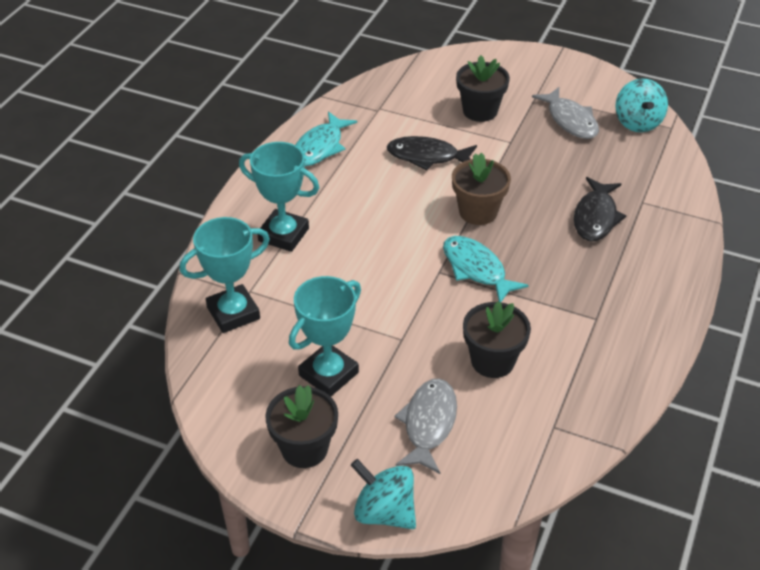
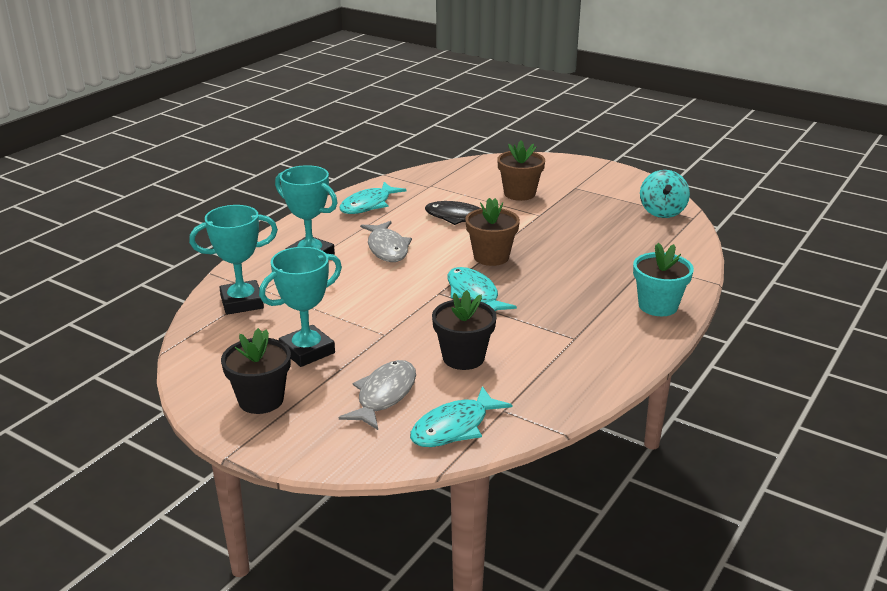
camera: 10 degrees right, 15 degrees down
(384, 512) = (314, 453): turquoise spinning top -> none
(480, 111) = (519, 193): black flower pot -> brown flower pot
(512, 457) = (454, 427): none -> turquoise fish
(570, 120) = (600, 206): grey fish -> grey fish (387, 248)
(596, 217) = (600, 270): black fish -> none
(667, 262) = (658, 306): none -> turquoise flower pot

